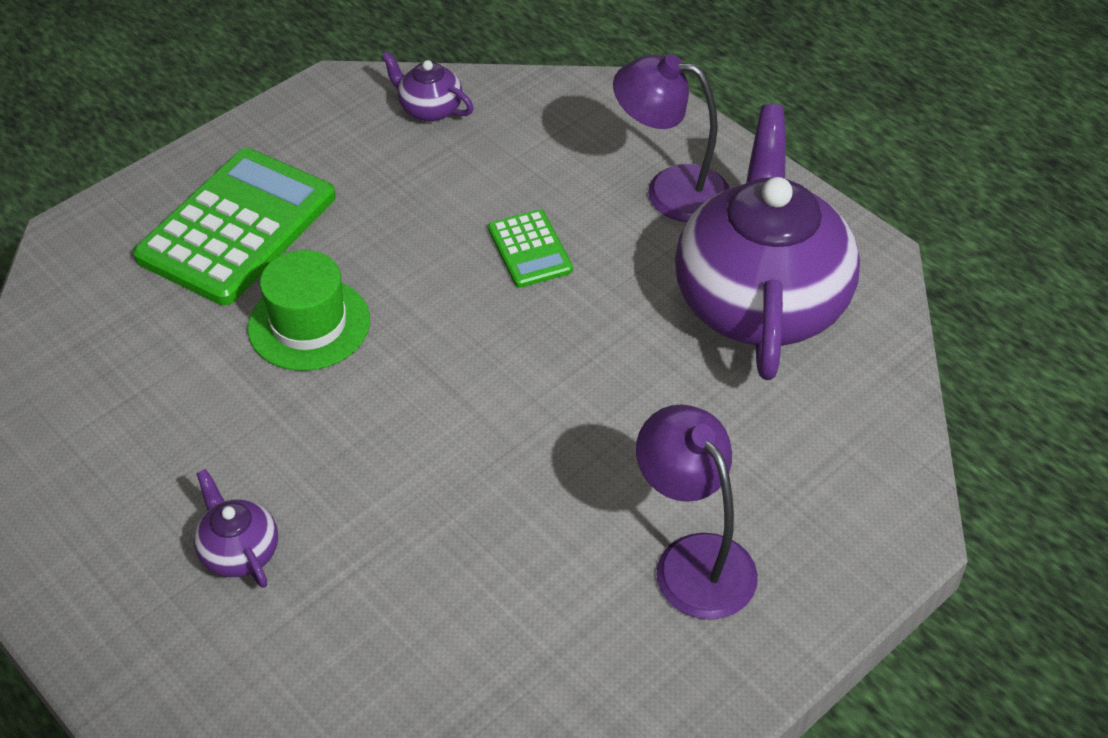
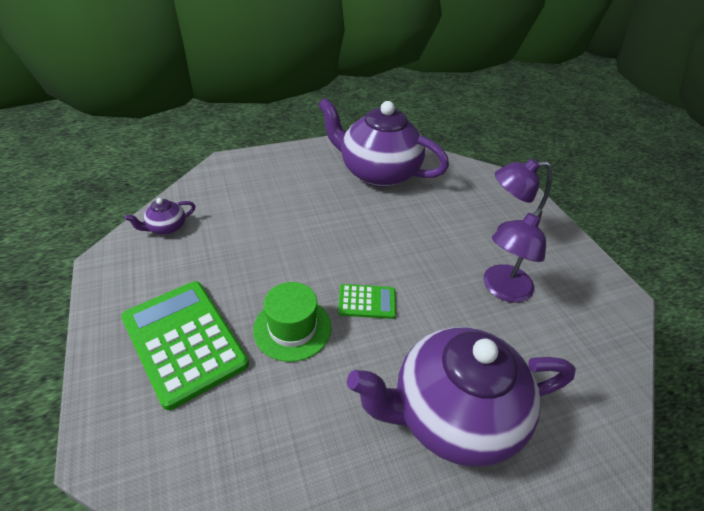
camera: 70 degrees left, 5 degrees down
(239, 551) = (452, 414): purple teapot -> purple teapot, size x2.46
(529, 249) = (299, 225): green calculator -> green calculator (367, 302)
(670, 190) = (296, 173): purple lamp -> purple lamp (502, 290)

